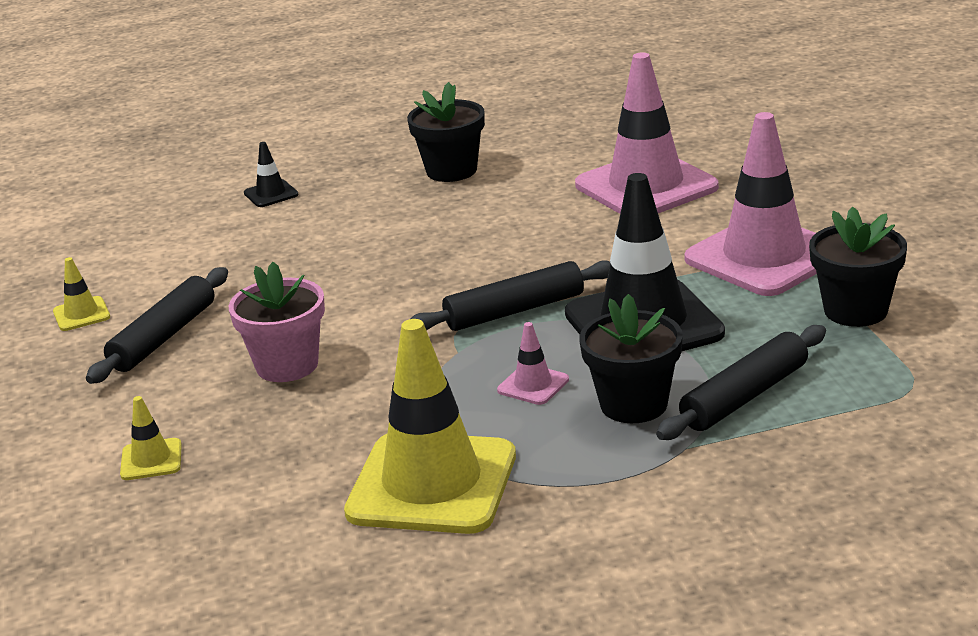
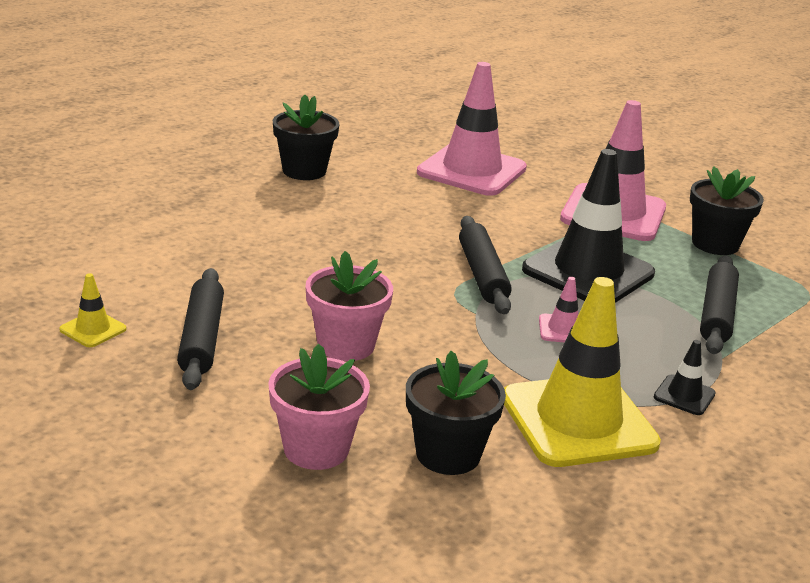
camera: 35 degrees left, 0 degrees up
(151, 460) = (316, 449): yellow traffic cone -> pink flower pot
(271, 194) = (163, 203): black traffic cone -> black traffic cone (684, 395)
(514, 310) = (482, 274): black rolling pin -> black rolling pin turned 45 degrees counterclockwise
(634, 404) = (651, 332): black flower pot -> black flower pot (448, 454)

